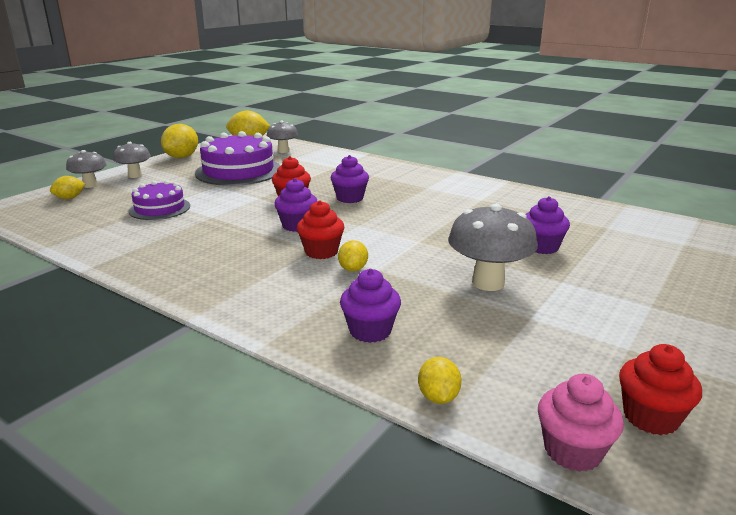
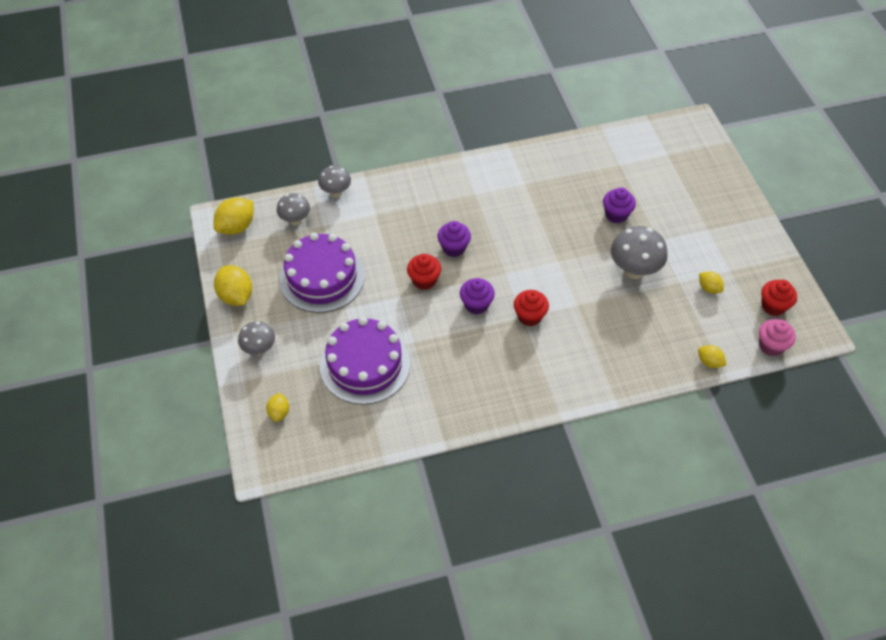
camera: 50 degrees left, 30 degrees up
(90, 185) = (256, 388): grey mushroom -> grey mushroom (336, 192)
(159, 208) = (365, 364): purple cake -> purple cake, size x1.71
(353, 269) = (566, 316): yellow lemon -> yellow lemon (709, 288)
(370, 331) = (639, 351): purple cupcake -> none

